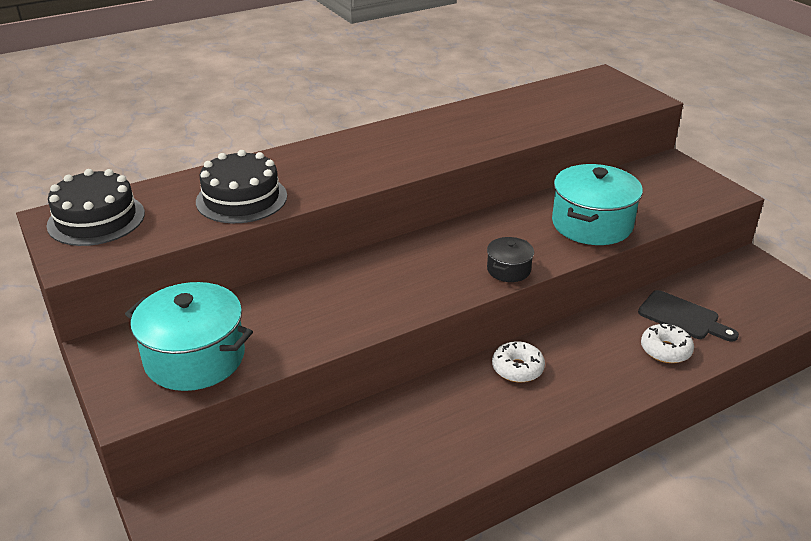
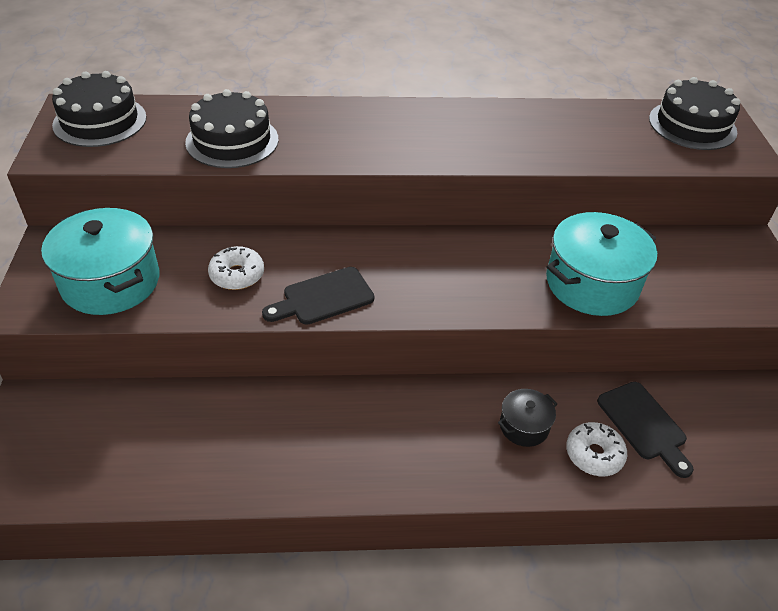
camera: 25 degrees right, 10 degrees up
(398, 303) = (323, 297): none -> black cutting board
(508, 270) = (459, 303): black pot -> black pot (524, 426)
(517, 368) = (422, 408): white donut -> white donut (237, 275)
(590, 88) = (692, 125): none -> black cake

